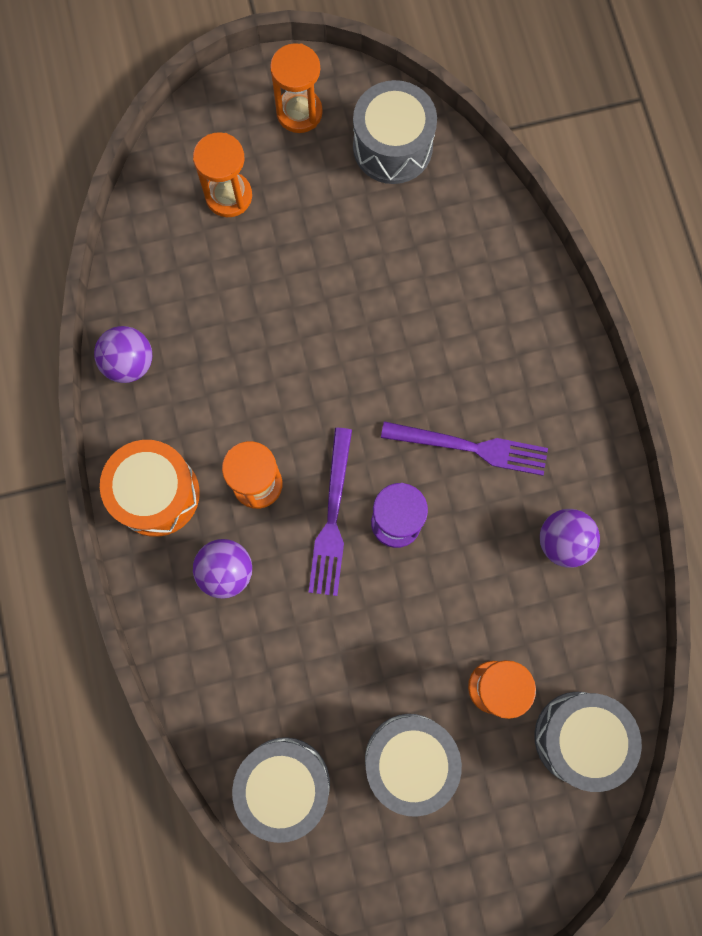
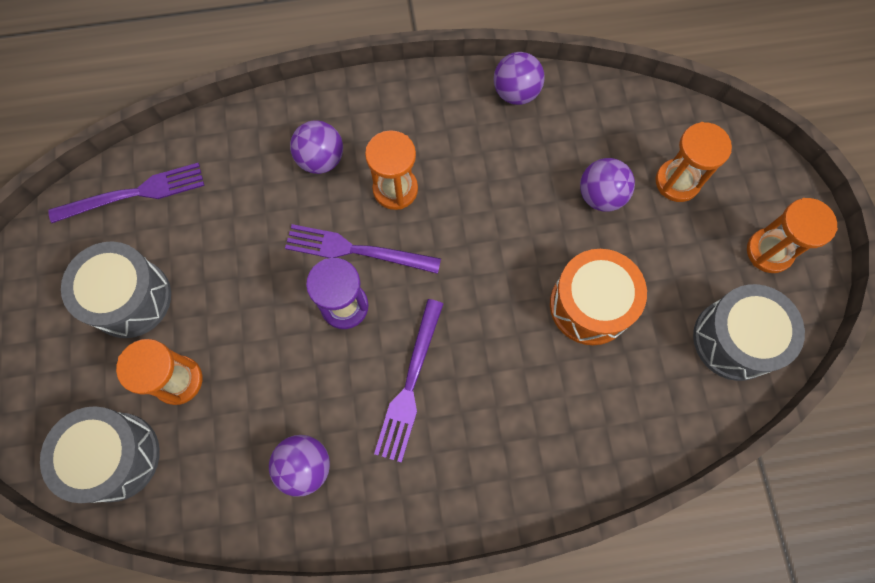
camera: 95 degrees right, 5 degrees down
(156, 494) = (396, 108): orange drum -> orange drum (590, 305)
(250, 270) = (601, 196): none -> purple ball
(284, 784) = (134, 194): grey drum -> purple fork

